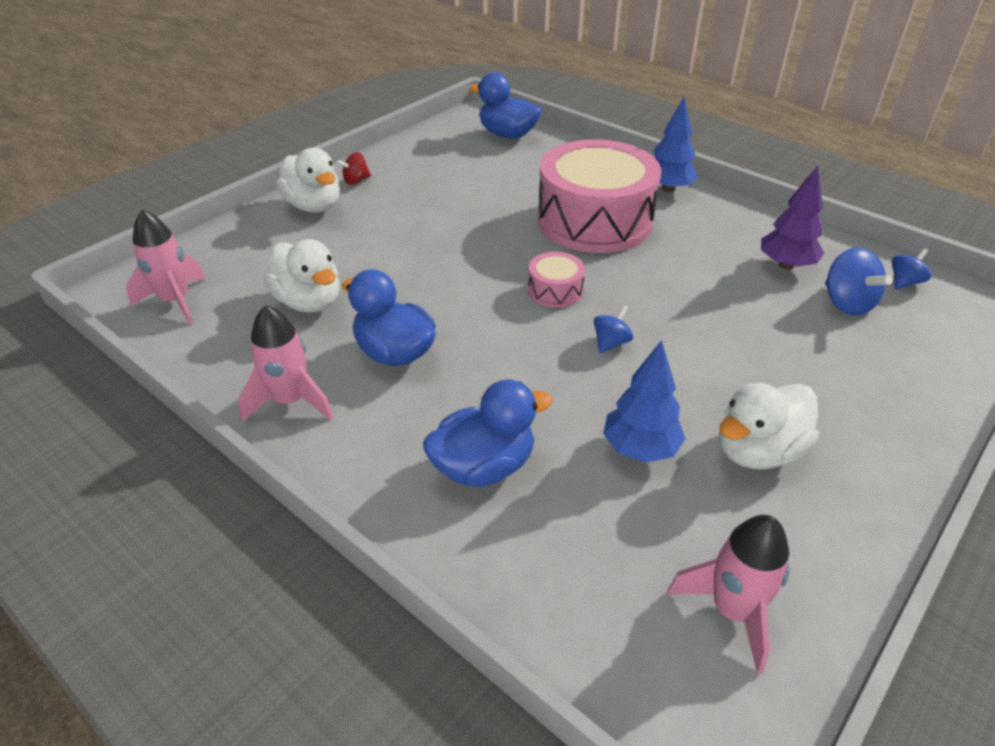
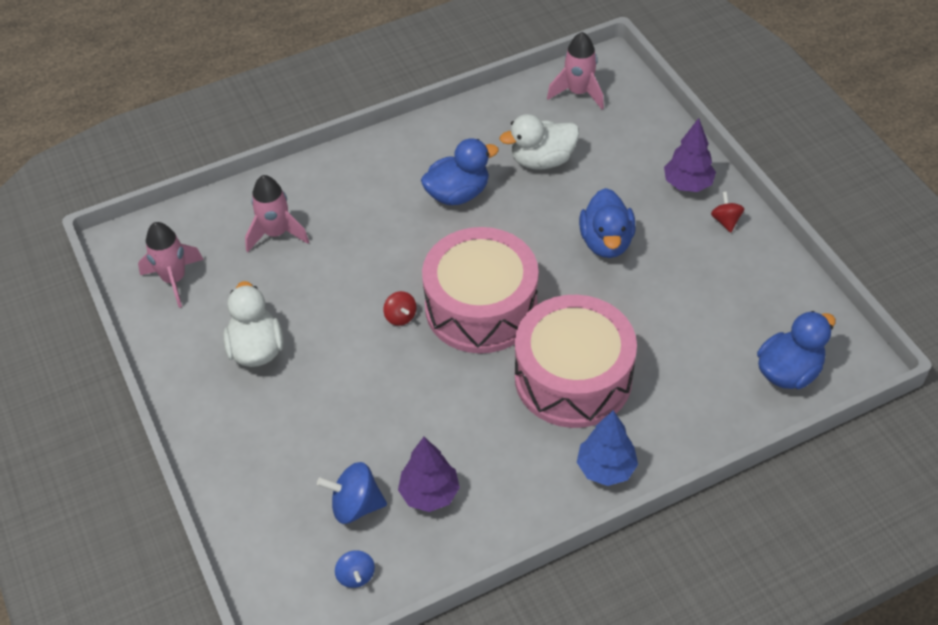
camera: 115 degrees right, 10 degrees up
(291, 401) = (438, 136): pink rocket -> pink rocket (276, 233)
(314, 206) = (687, 184): white duck -> purple tree
(484, 466) = (331, 210): blue duck -> blue duck (606, 242)
(555, 290) = (481, 307): pink drum -> pink drum, size x2.35
(611, 343) = (400, 316): blue spinning top -> red spinning top
(640, 448) = (297, 289): blue tree -> none

